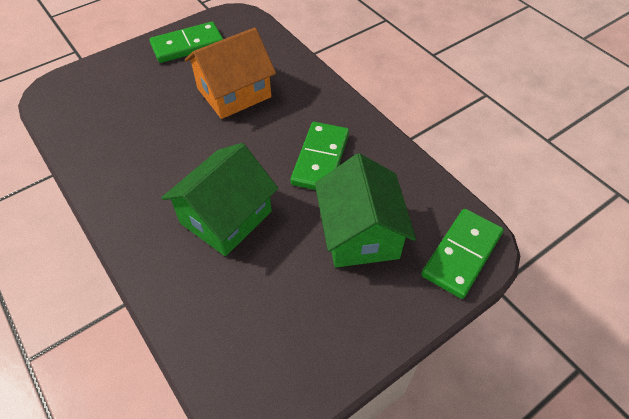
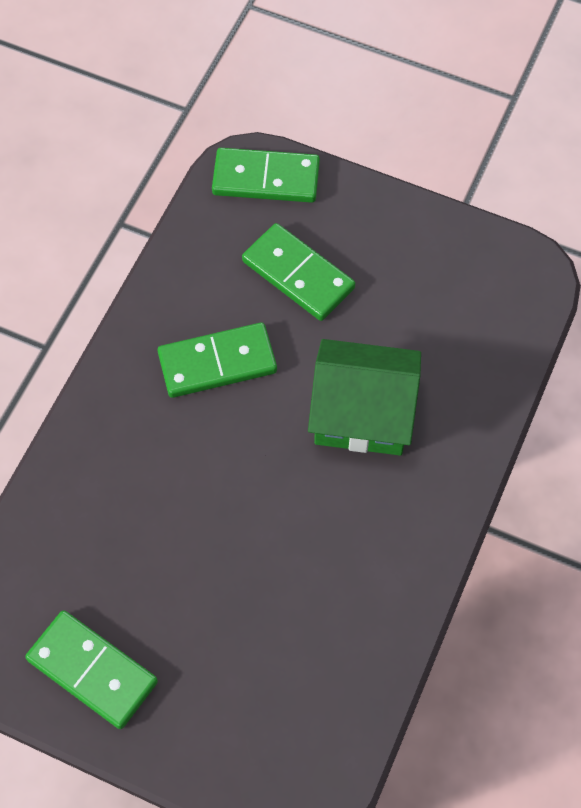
camera: 120 degrees left, 10 degrees up
(234, 93) = (160, 532): orange house -> none
(360, 233) = (298, 274): green house -> green domino

